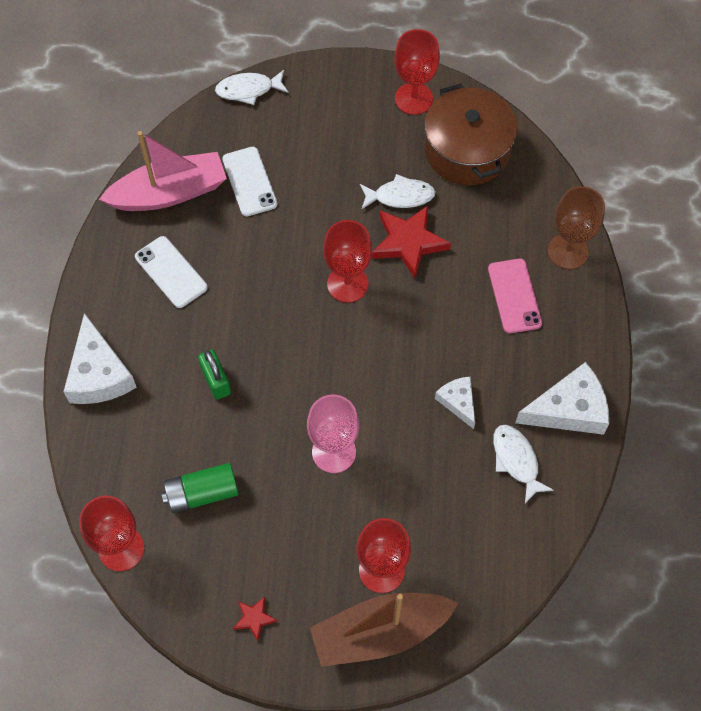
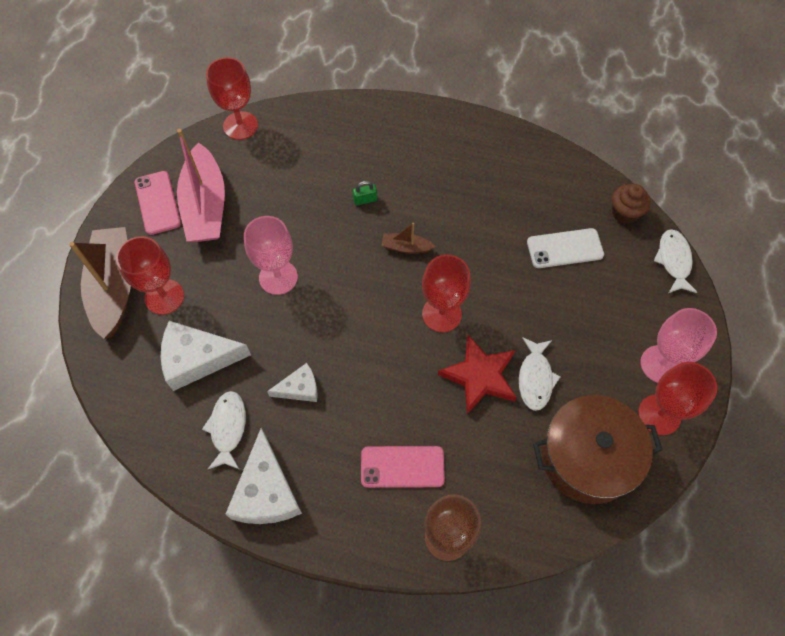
camera: 100 degrees right, 0 degrees up
(99, 374) = (389, 122): white cheese -> white cheese (197, 359)
(169, 193) = (558, 185): pink boat -> pink boat (206, 206)
(171, 272) = (476, 179): white phone -> none
(197, 132) = (624, 213): none -> brown cupcake
(202, 493) = (269, 180): green battery -> none
(216, 381) = (365, 200): green padlock -> green padlock, size x0.66
(254, 618) = (157, 203): red star -> pink phone
(273, 329) = (406, 247): none -> brown boat
(363, 98) = (661, 364): none -> pink goblet
(516, 460) = (228, 428): white fish -> white fish turned 75 degrees counterclockwise

